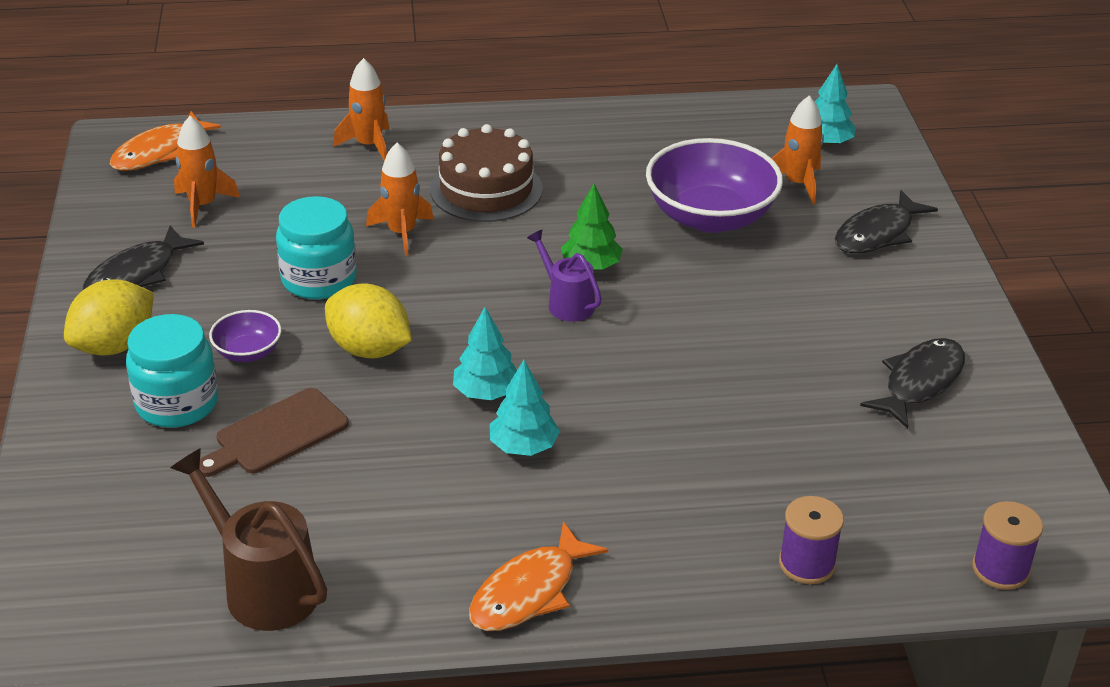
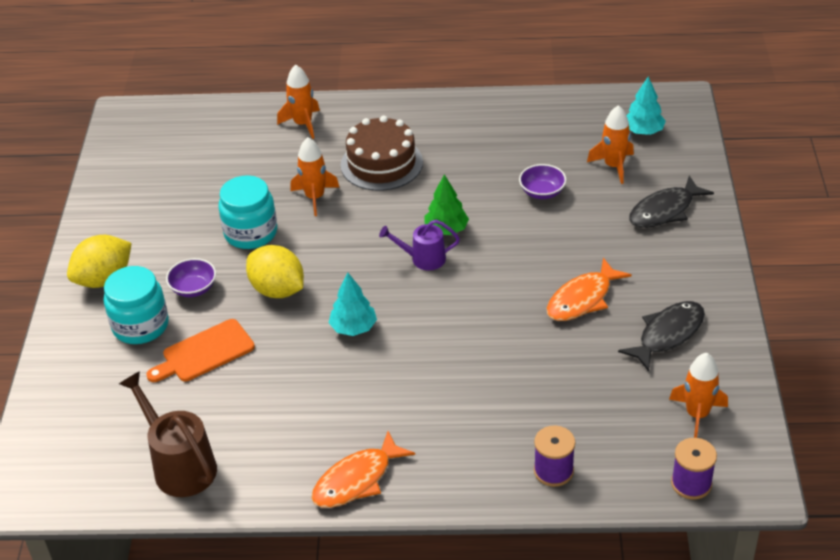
camera: 10 degrees right, 5 degrees up
(136, 274) = (125, 224): black fish -> none
(159, 152) = (153, 125): orange fish -> orange fish (582, 299)
(203, 205) = (178, 170): orange rocket -> orange rocket (697, 414)
(276, 434) = (204, 352): brown cutting board -> orange cutting board
(523, 447) = (372, 371): turquoise tree -> none
(566, 303) = (423, 259): purple watering can -> purple watering can turned 60 degrees counterclockwise
(710, 217) = (542, 192): purple bowl -> purple bowl, size x0.47

